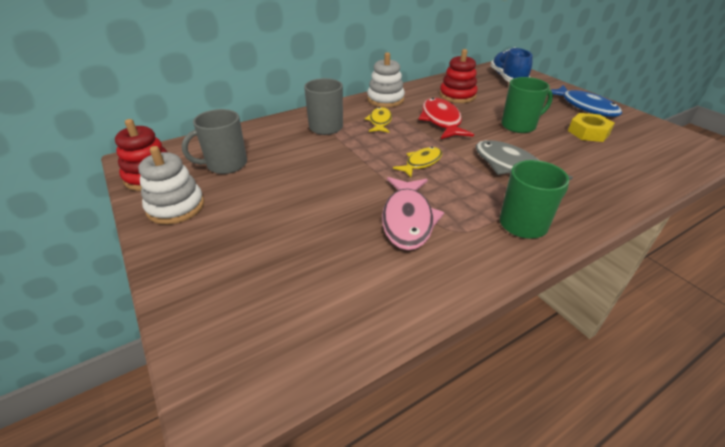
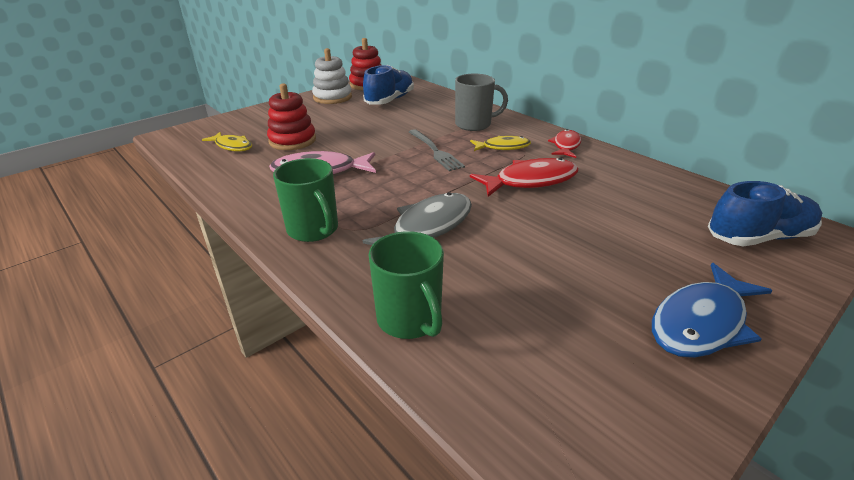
camera: 80 degrees right, 5 degrees down
(226, 165) = (390, 100): grey mug -> blue shoe
(378, 151) = (435, 151): none -> grey fork
(385, 99) = (566, 145): white stacking toy -> red fish
(421, 163) = (420, 173): yellow fish -> yellow fish (232, 146)
(457, 96) = (625, 190): red stacking toy -> red stacking toy (292, 140)
(519, 126) = (556, 239): green mug -> green mug (410, 319)
(588, 132) = (576, 309): yellow nut -> none

